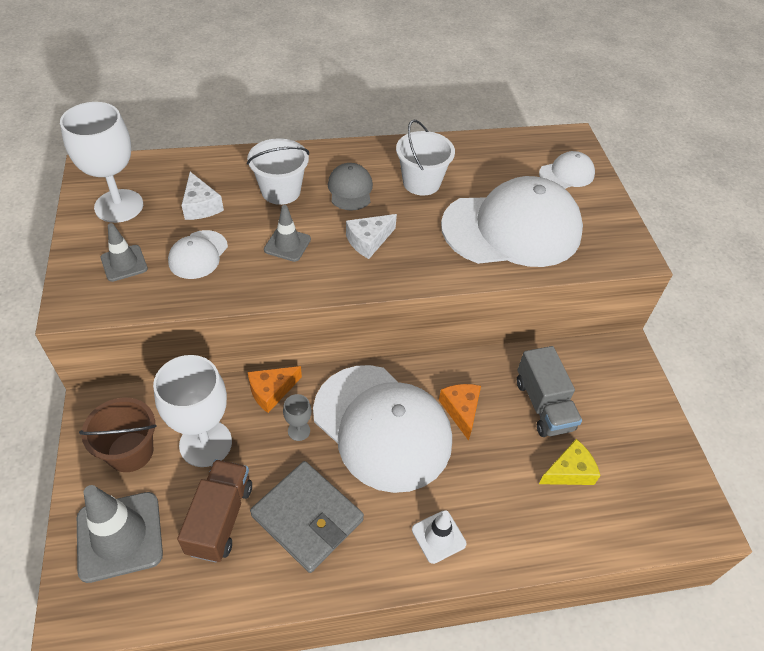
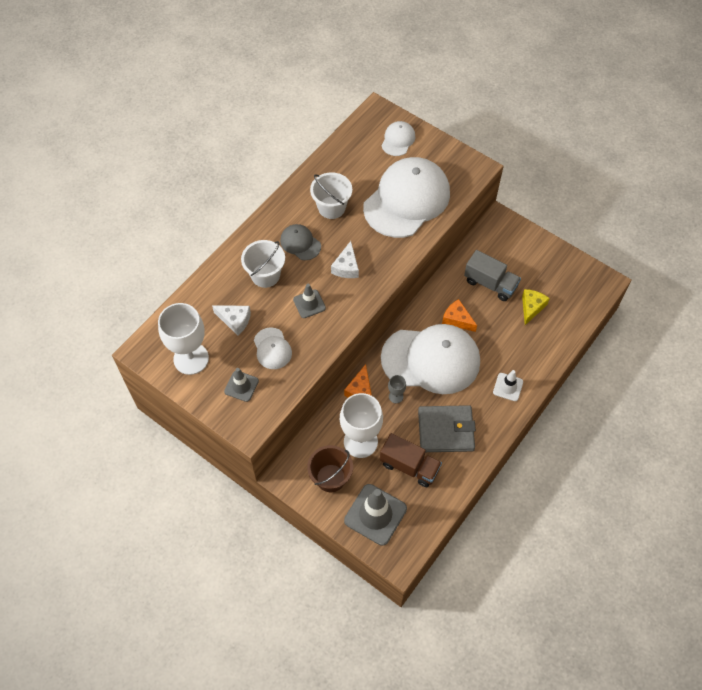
camera: 40 degrees left, 10 degrees up
(220, 519) = (409, 466): brown truck -> brown truck turned 150 degrees clockwise

